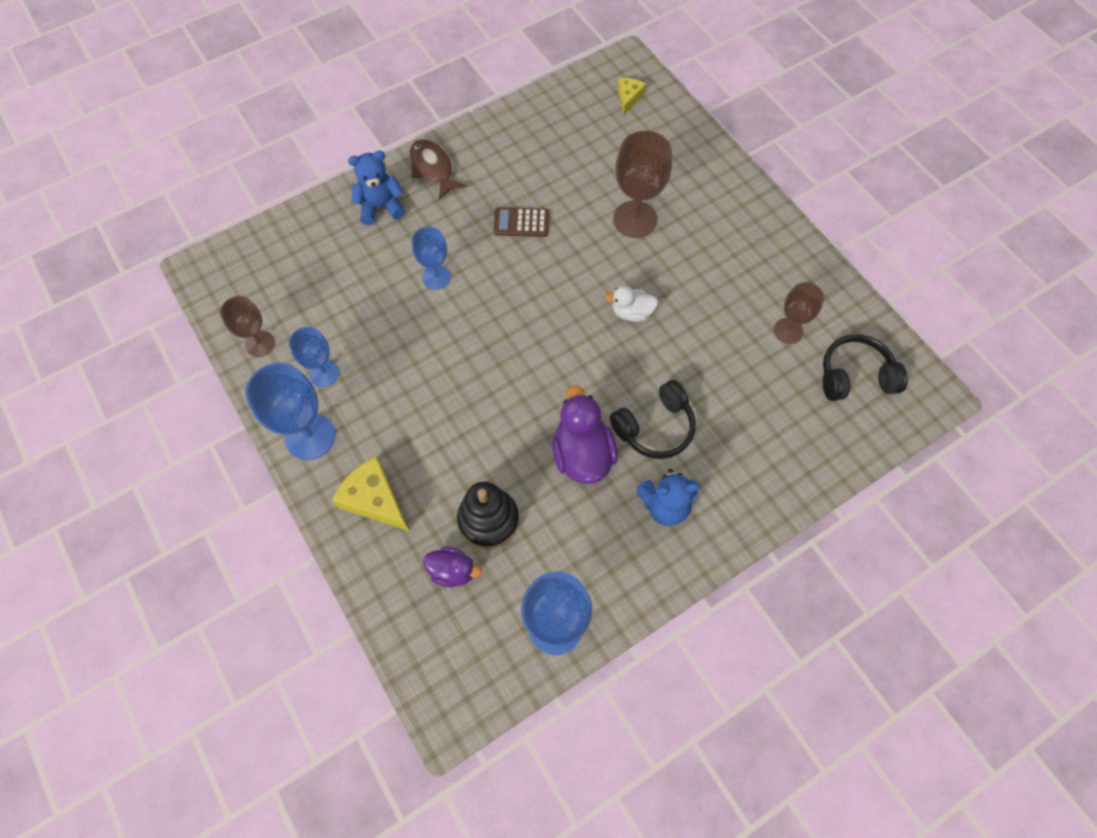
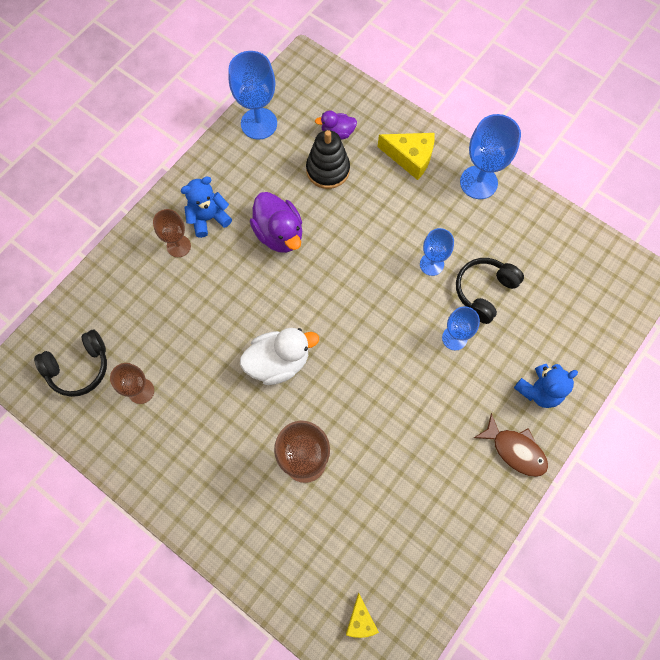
camera: 160 degrees right, 5 degrees up
(260, 344) = (558, 235): brown goblet -> brown goblet (178, 246)
(324, 373) = (496, 229): blue goblet -> blue goblet (431, 264)
(521, 222) = (407, 419): brown calculator -> none
(631, 312) = (278, 362): white duck -> white duck, size x1.71
(655, 427) = (231, 271): black headphones -> black headphones (484, 291)

